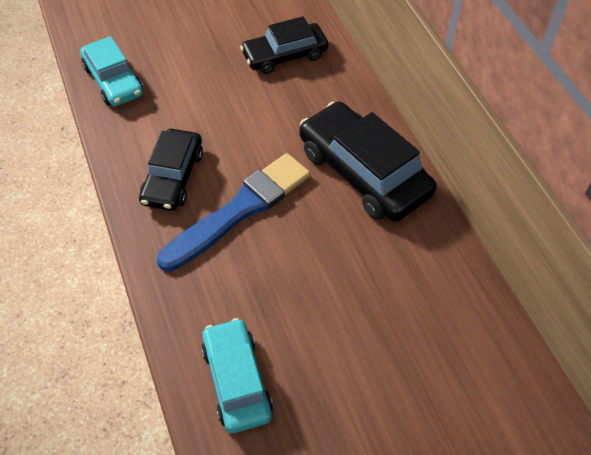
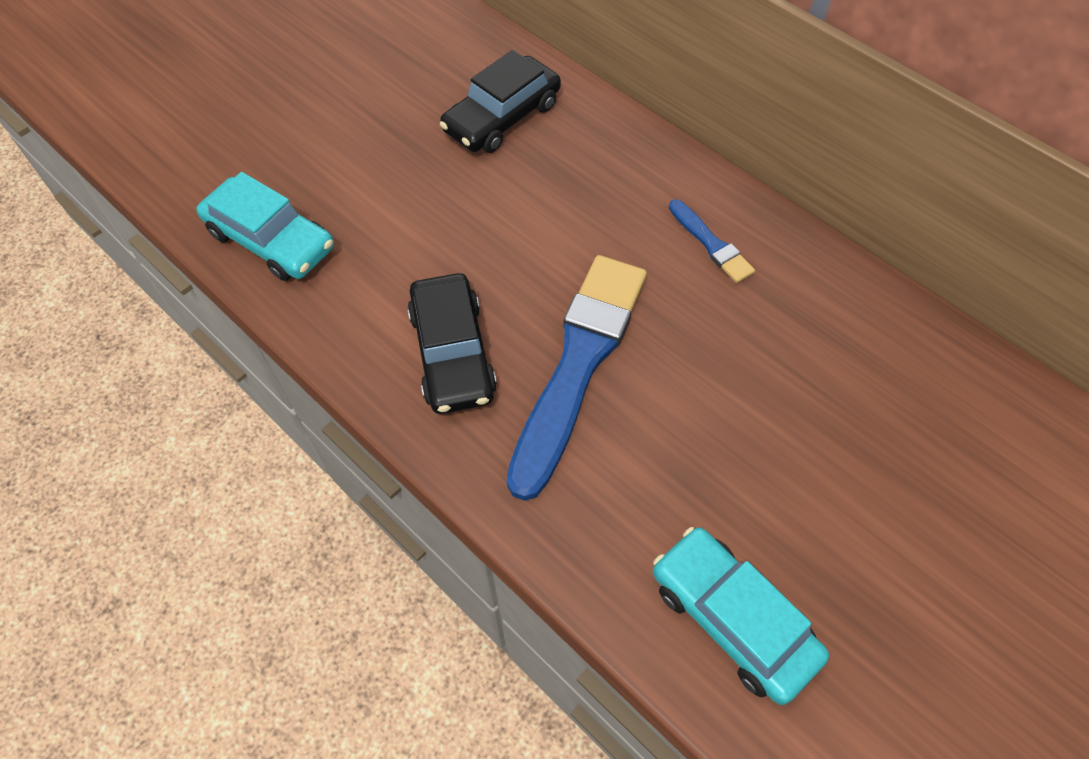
camera: 25 degrees left, 5 degrees up
(364, 172) = (711, 244): black car -> blue brush

